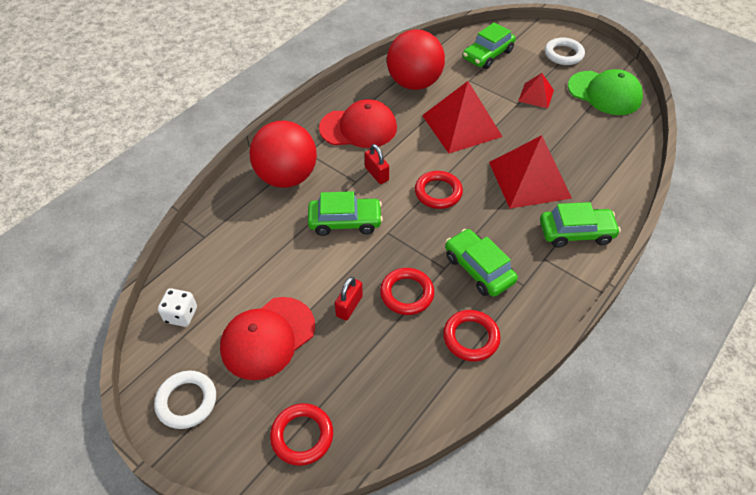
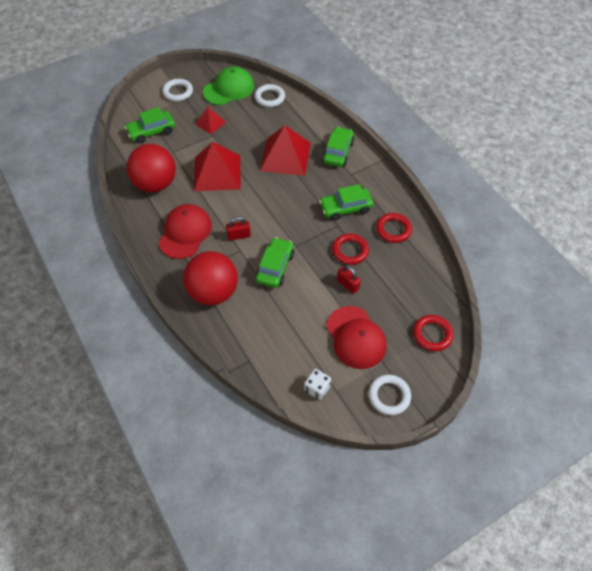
camera: 70 degrees left, 5 degrees up
(438, 192) = (273, 207): red ring -> none
(487, 55) = (151, 131): green car -> green car turned 90 degrees clockwise
(621, 134) = (269, 98): none -> white ring

